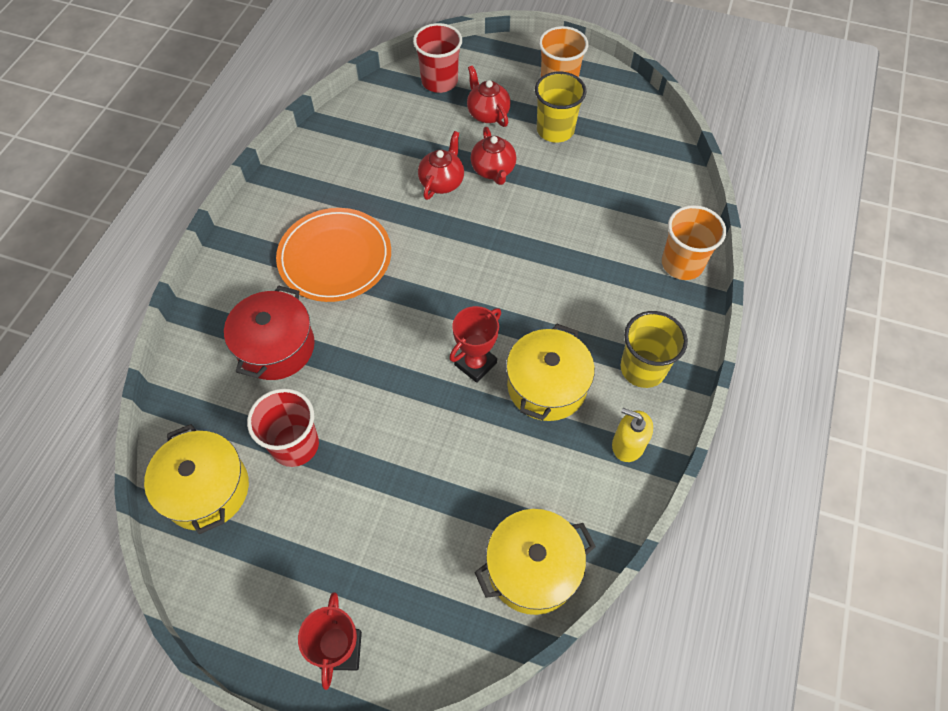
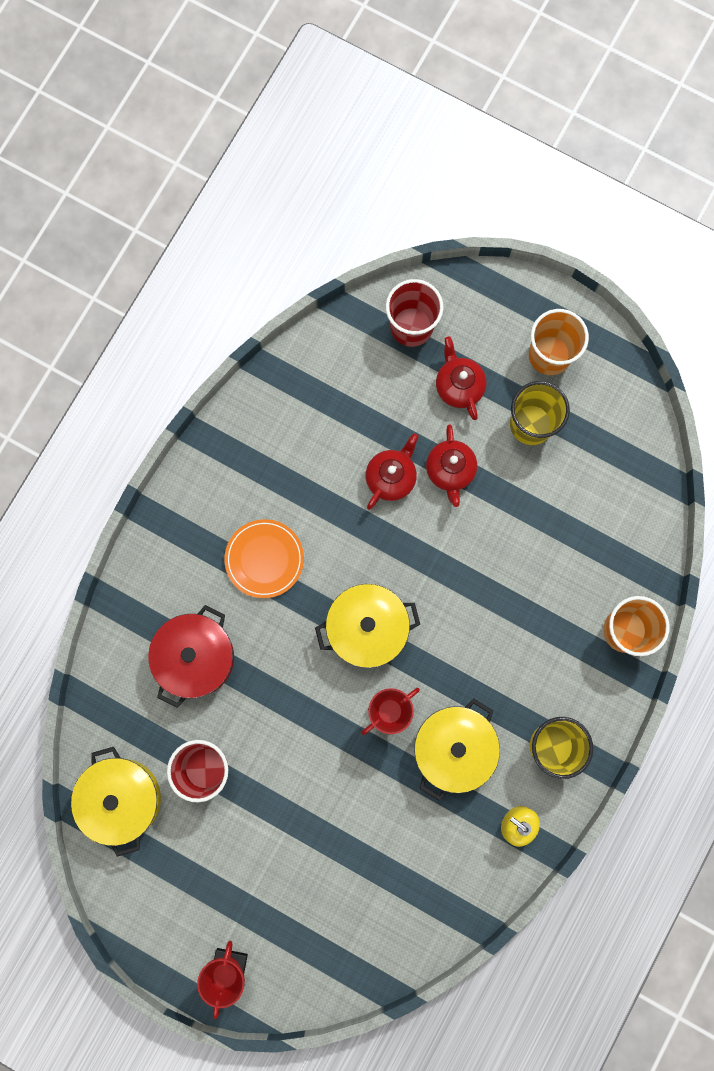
camera: 10 degrees right, 20 degrees up
(335, 257) = (264, 559): orange plate -> orange plate, size x0.66
(532, 568) = (403, 926): yellow pot -> yellow pot (367, 628)

